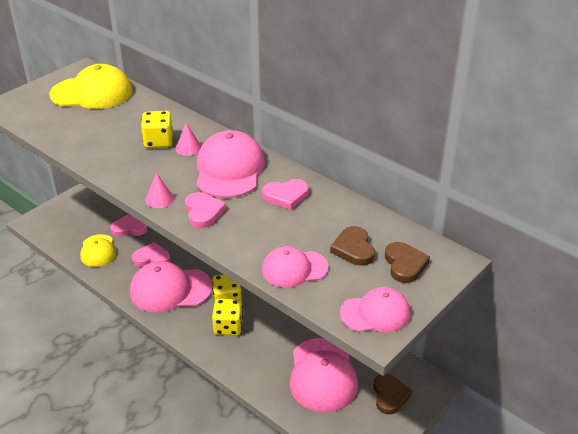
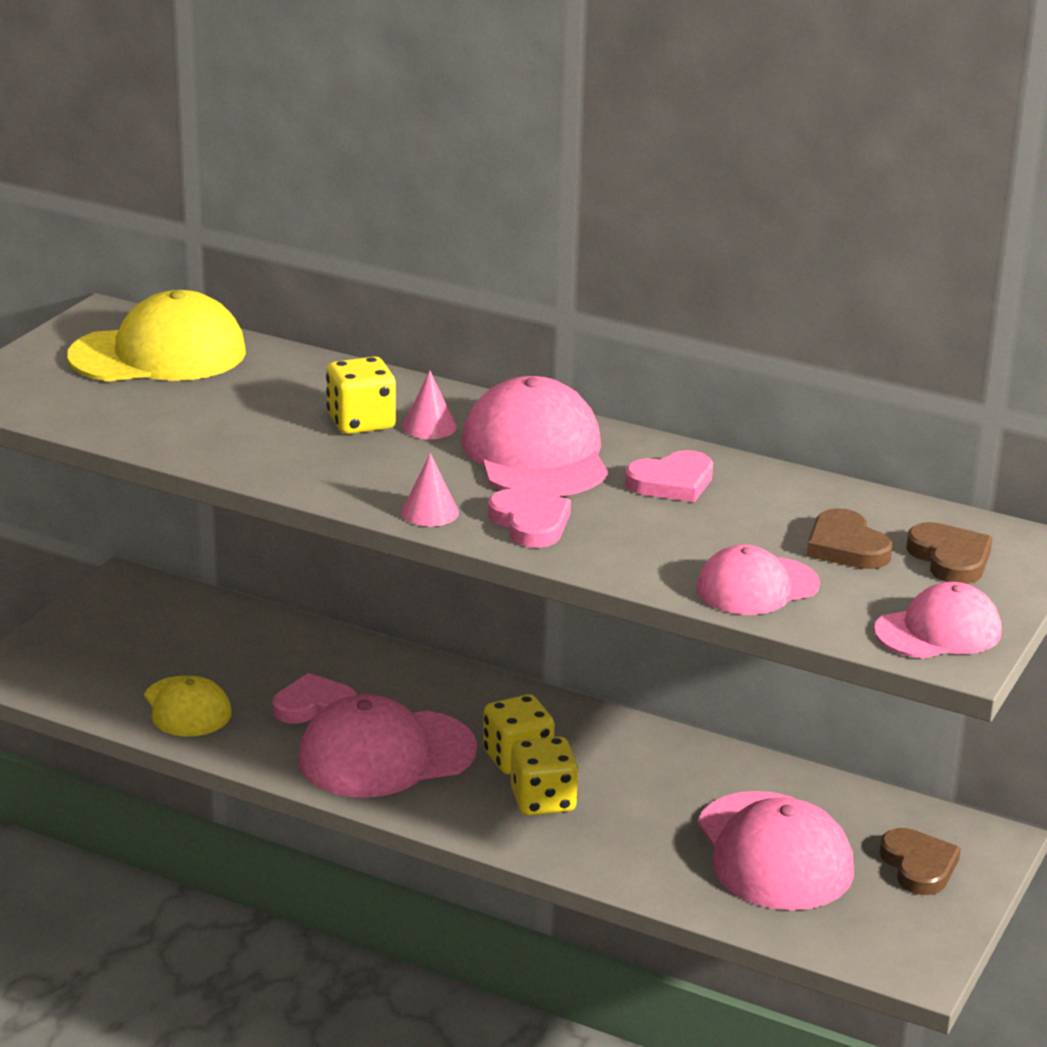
camera: 15 degrees left, 10 degrees down
(129, 228) = (233, 658): pink heart -> none

